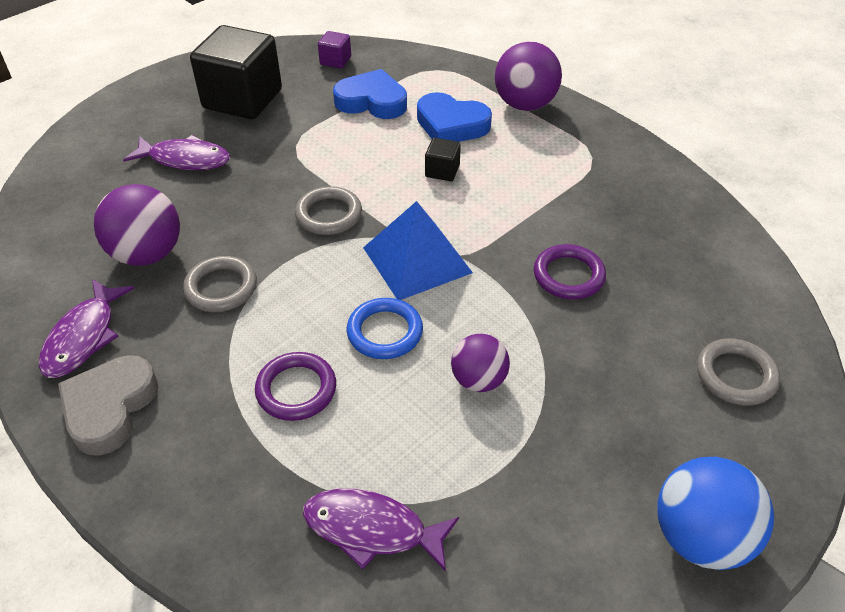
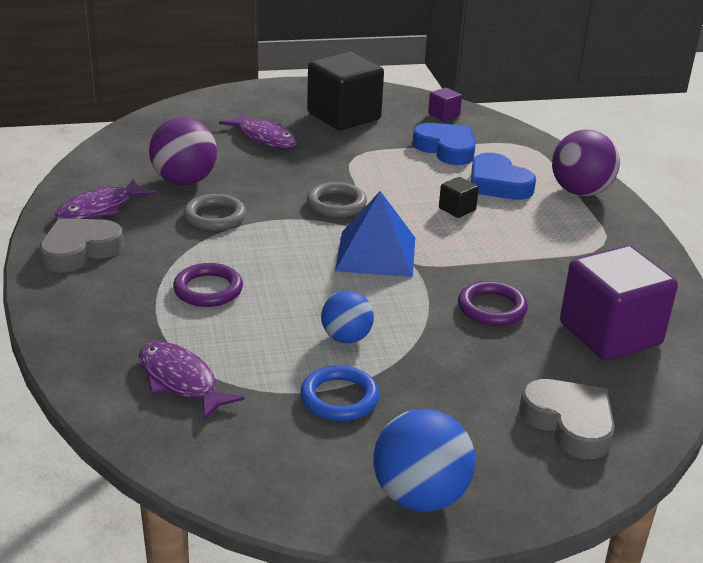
camera: 30 degrees right, 15 degrees down
(385, 332) = (305, 284): blue ring -> blue ring (339, 398)
(478, 380) = (346, 338): purple ball -> blue ball
(680, 256) = (610, 334): none -> purple cube
(736, 375) = (569, 423): grey ring -> grey heart

